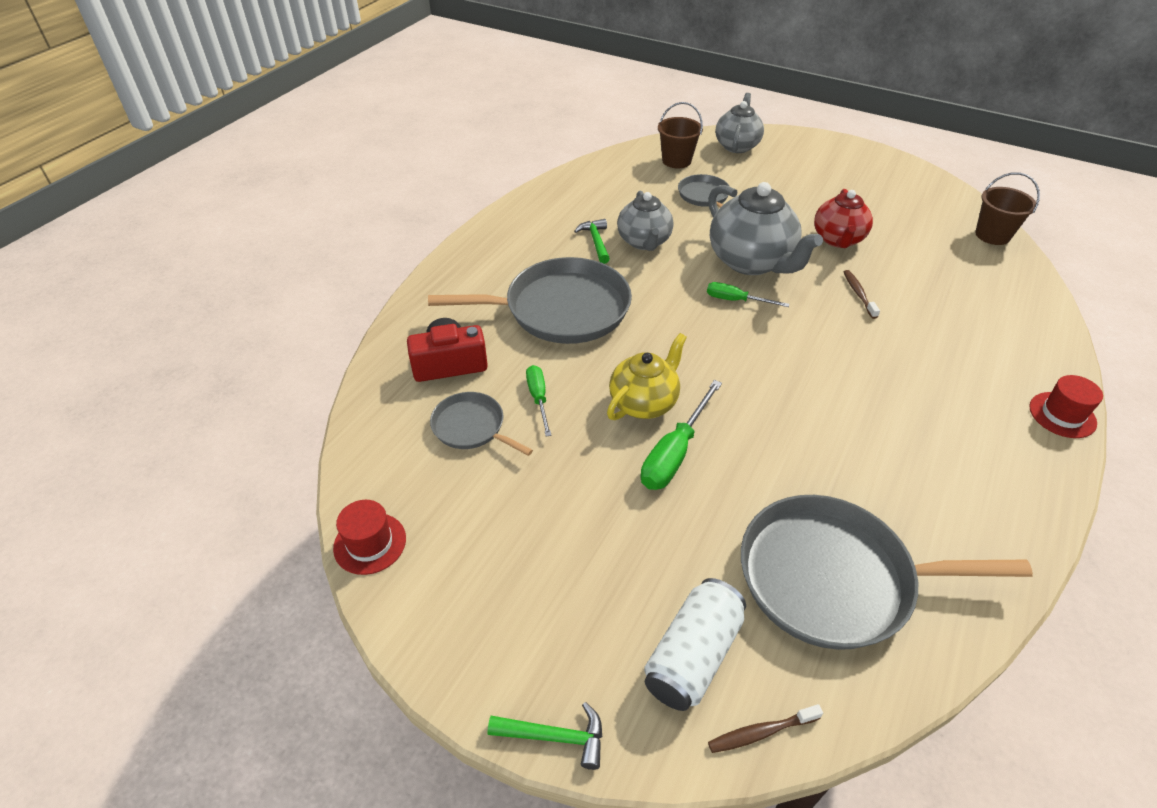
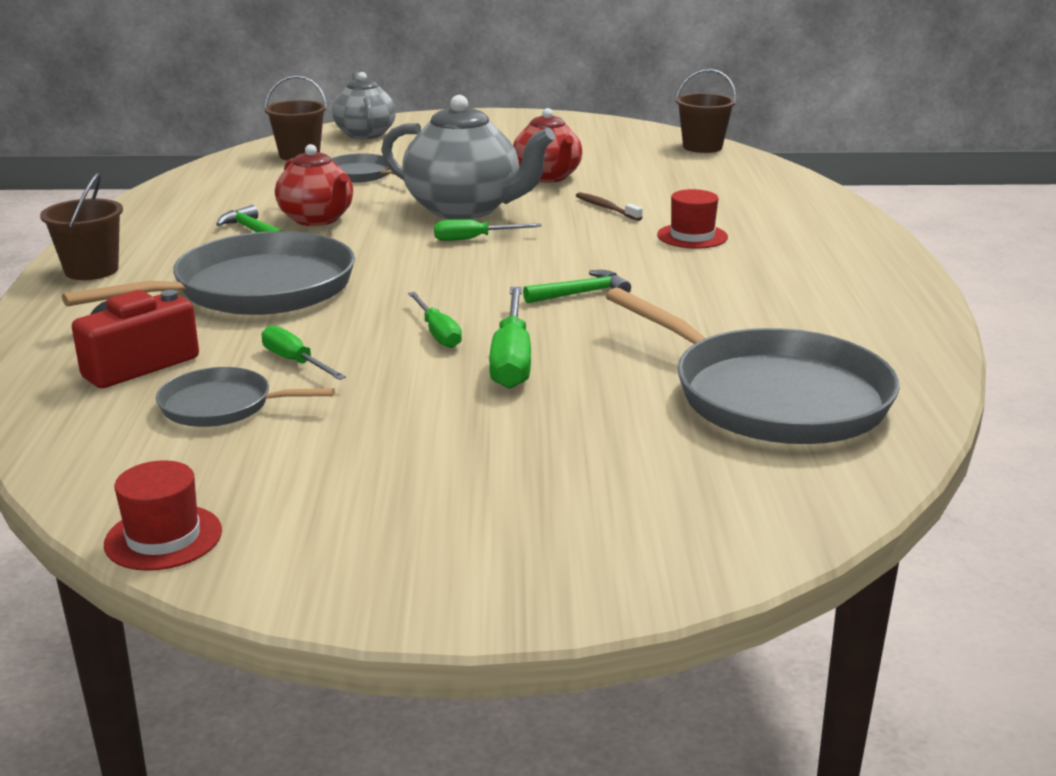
camera: 30 degrees left, 20 degrees down
(479, 254) = (91, 270): none -> brown bucket
(554, 737) = (579, 603): green hammer -> green hammer (581, 293)
(644, 242) = (317, 219): grey teapot -> red teapot
(644, 402) = (437, 333): yellow teapot -> green screwdriver
(692, 655) = (678, 492): white can -> none
(761, 732) = (803, 519): brown toothbrush -> none
(834, 578) = (771, 396): grey pan -> grey pan turned 105 degrees counterclockwise
(1062, 415) = (876, 241): red hat -> red hat (692, 236)

